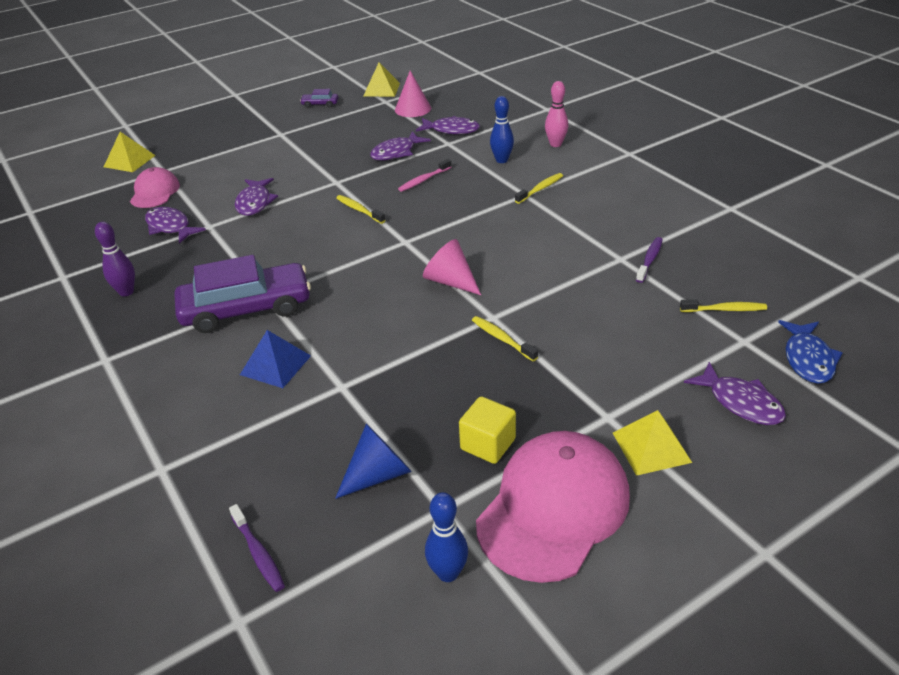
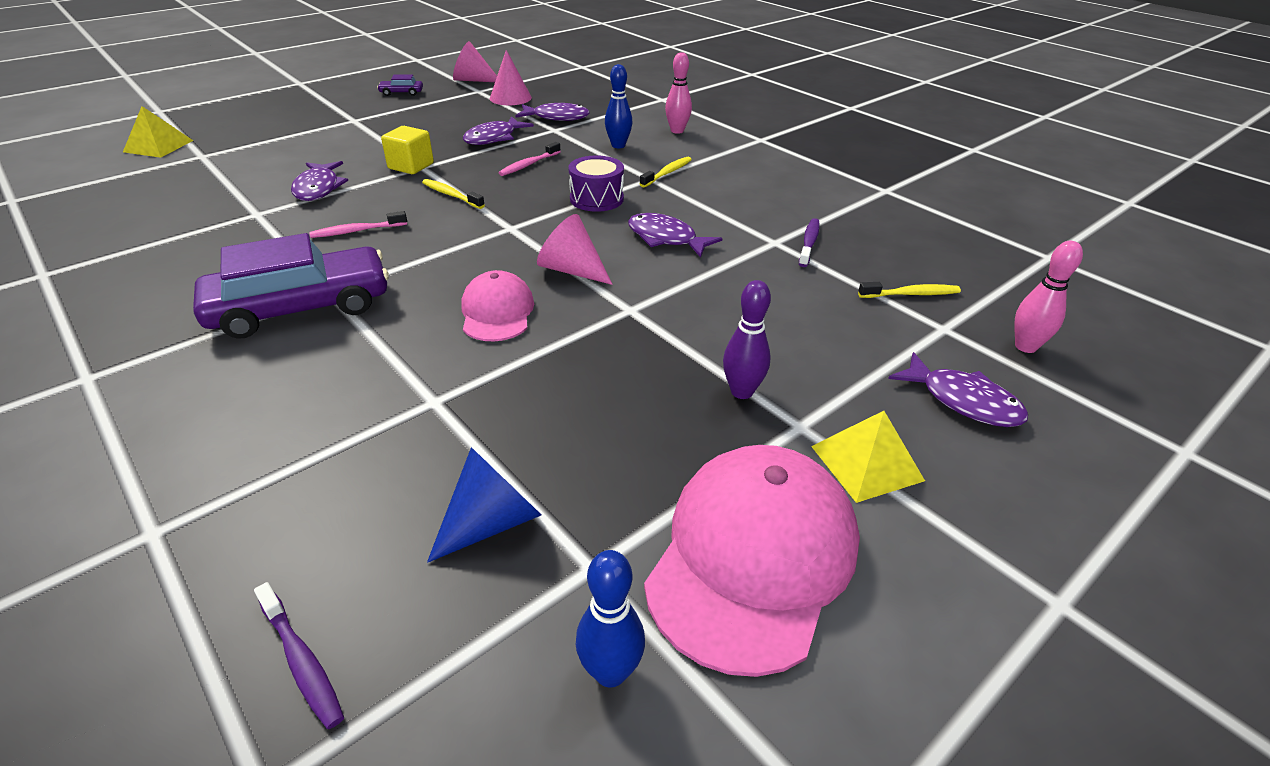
camera: 10 degrees left, 0 degrees up
(126, 292) = (132, 291): purple bowling pin -> purple bowling pin (741, 391)
(155, 192) = (187, 178): pink cap -> pink cap (497, 312)
(170, 227) = (204, 215): purple fish -> purple fish (666, 238)
(275, 365) = (339, 376): blue pyramid -> none
(285, 243) = (357, 231): none -> pink toothbrush
(381, 89) = (473, 80): yellow pyramid -> pink cone
(477, 214) = (596, 199): none -> purple drum
(488, 444) = (645, 470): yellow cube -> yellow cube (411, 166)
(502, 339) = (646, 334): yellow toothbrush -> none
(808, 359) = (1025, 346): blue fish -> pink bowling pin

